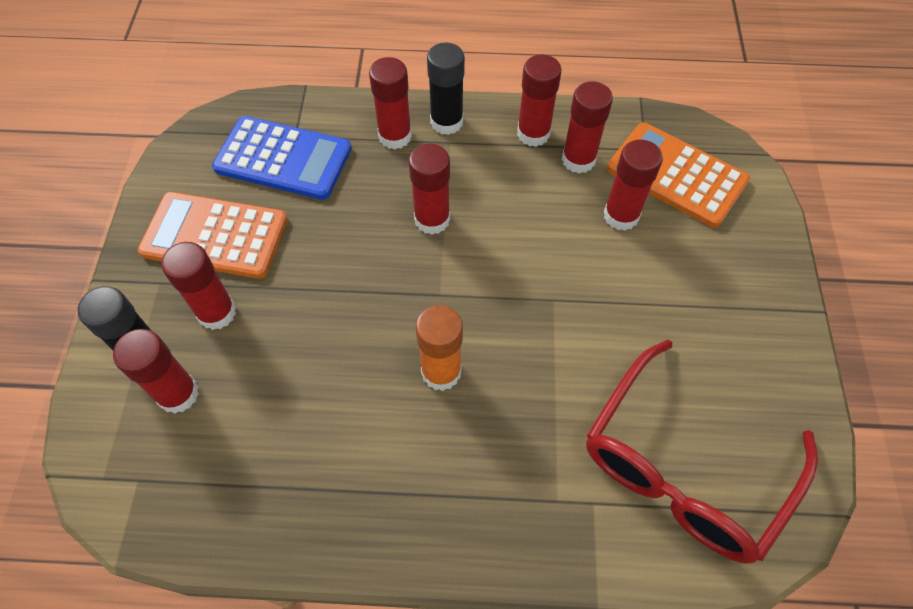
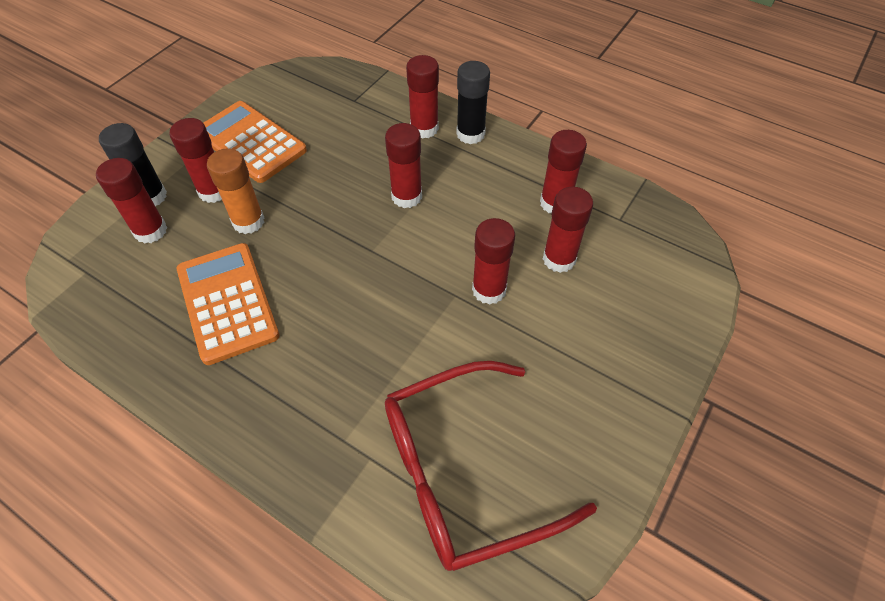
camera: 30 degrees right, 5 degrees down
(283, 158) = (334, 111): blue calculator -> none
(441, 372) = (330, 304): orange glue stick -> orange glue stick (248, 221)
(533, 134) = (532, 169): red glue stick -> red glue stick (489, 290)
(676, 175) = (631, 249): orange calculator -> orange calculator (227, 302)

